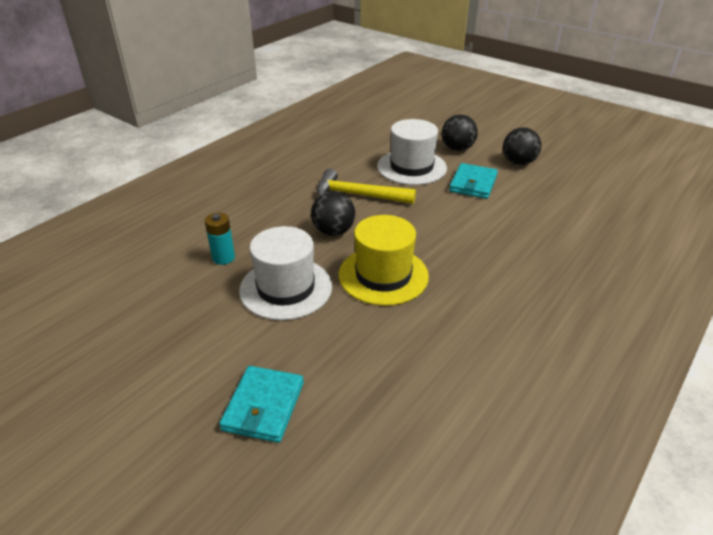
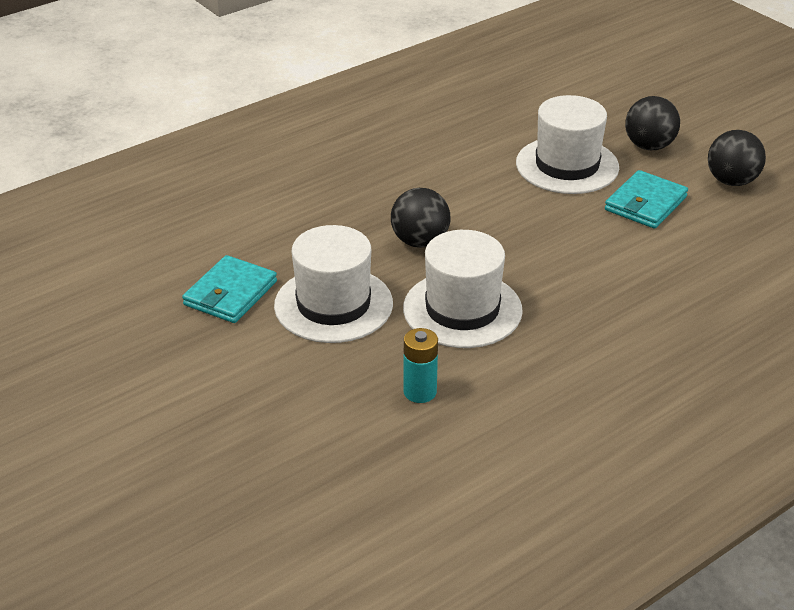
camera: 15 degrees right, 0 degrees up
(223, 258) = (268, 254): turquoise battery -> turquoise battery (420, 392)
(264, 406) = (266, 430): turquoise wallet -> turquoise wallet (230, 293)
(358, 195) = (473, 196): yellow hammer -> none
(383, 275) = (462, 309): yellow hat -> white hat

